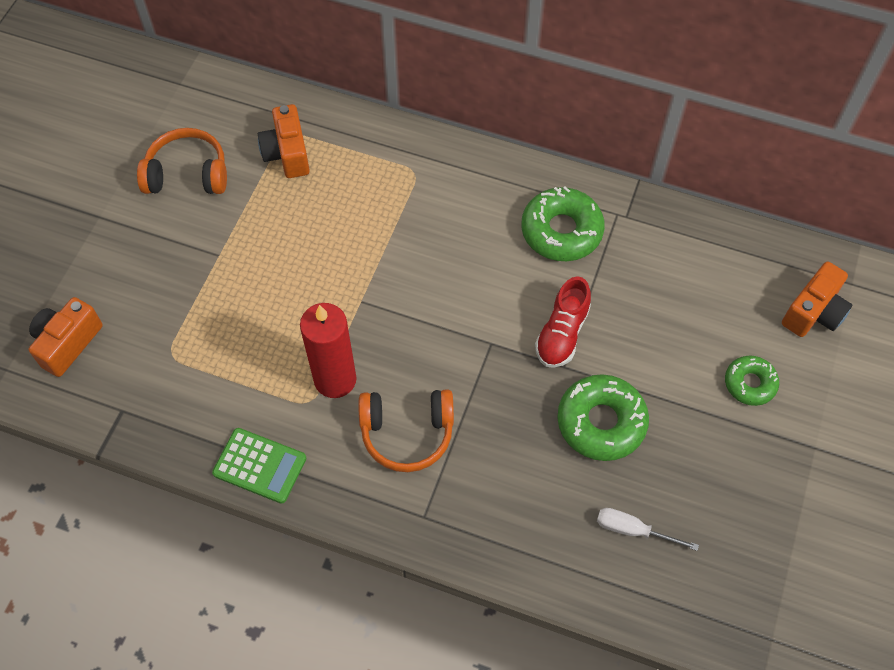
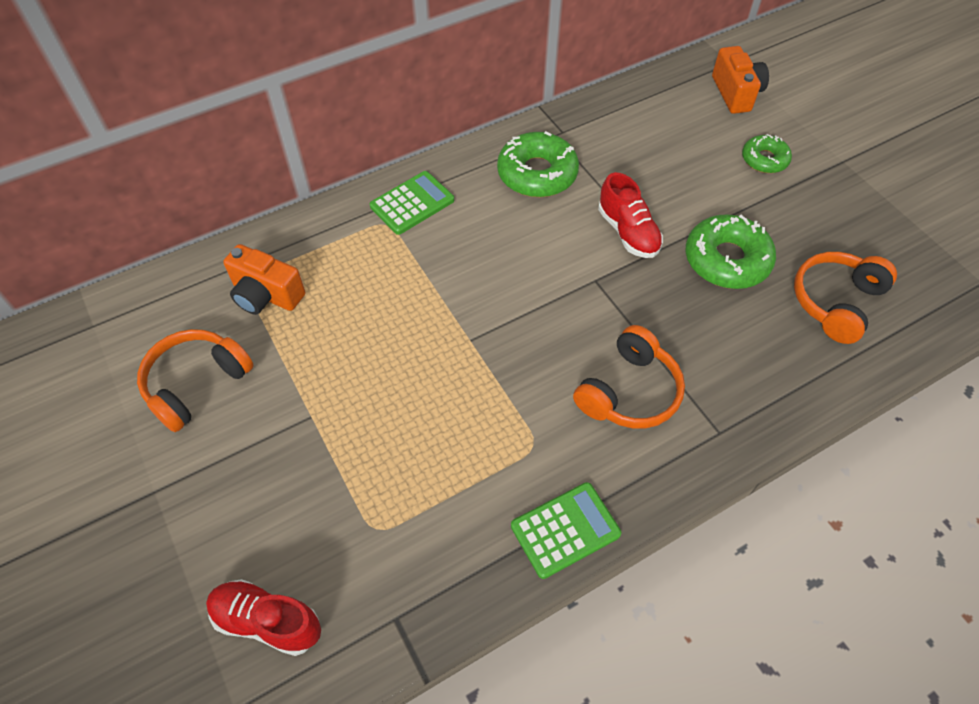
camera: 50 degrees left, 5 degrees down
(67, 343) = (267, 621): orange camera -> red shoe
(335, 379) = (529, 410): red candle -> none
(449, 174) = (412, 203): none -> green calculator
(633, 530) = (836, 302): white screwdriver -> orange headphones

